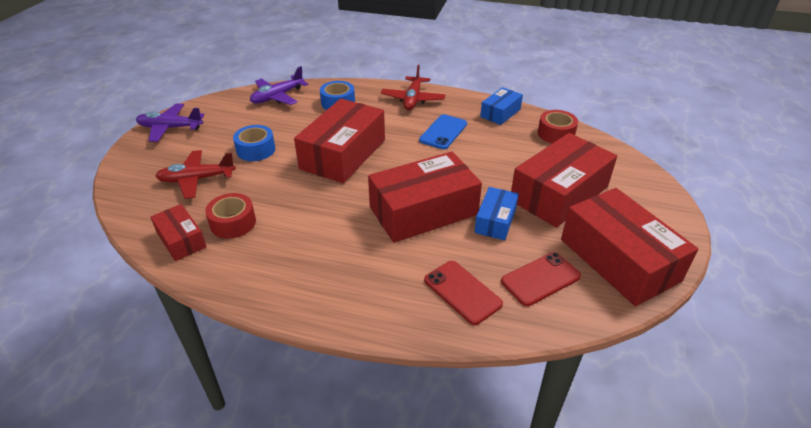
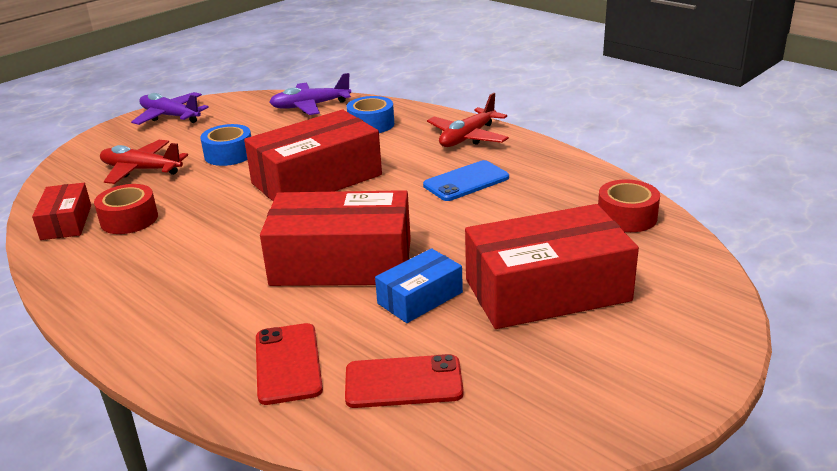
camera: 30 degrees right, 10 degrees down
(500, 113) = (571, 175): blue box -> none
(619, 260) = (544, 396): red box -> none

